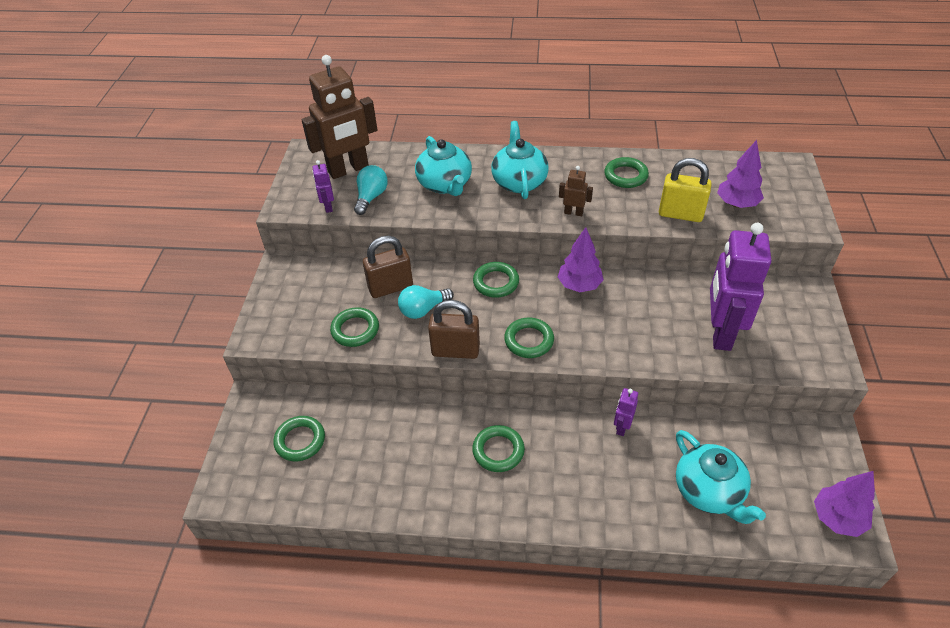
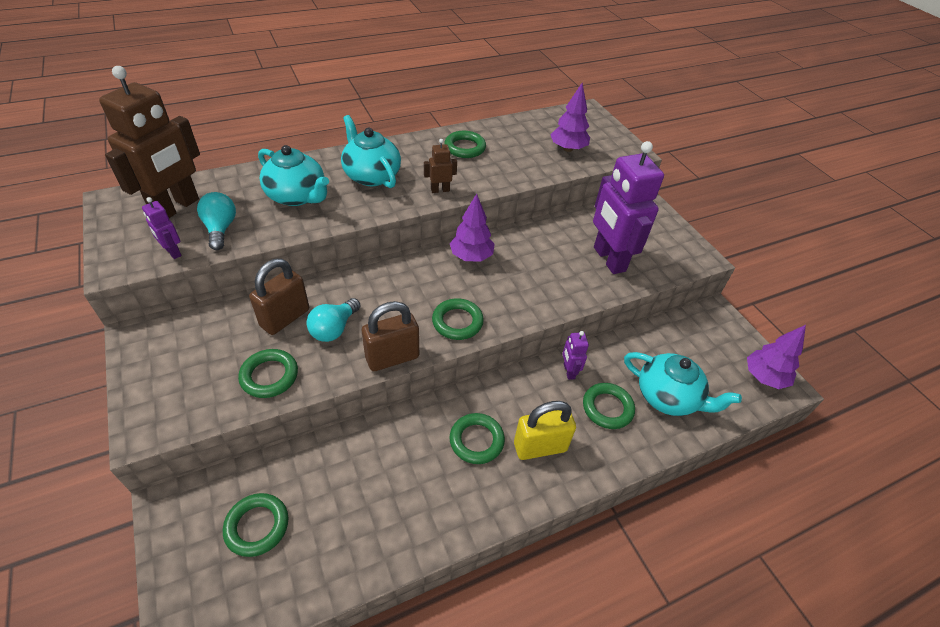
camera: 35 degrees left, 0 degrees up
(496, 282) = (393, 278): green ring -> green ring (607, 408)
(680, 214) = (531, 168): yellow padlock -> yellow padlock (540, 447)

